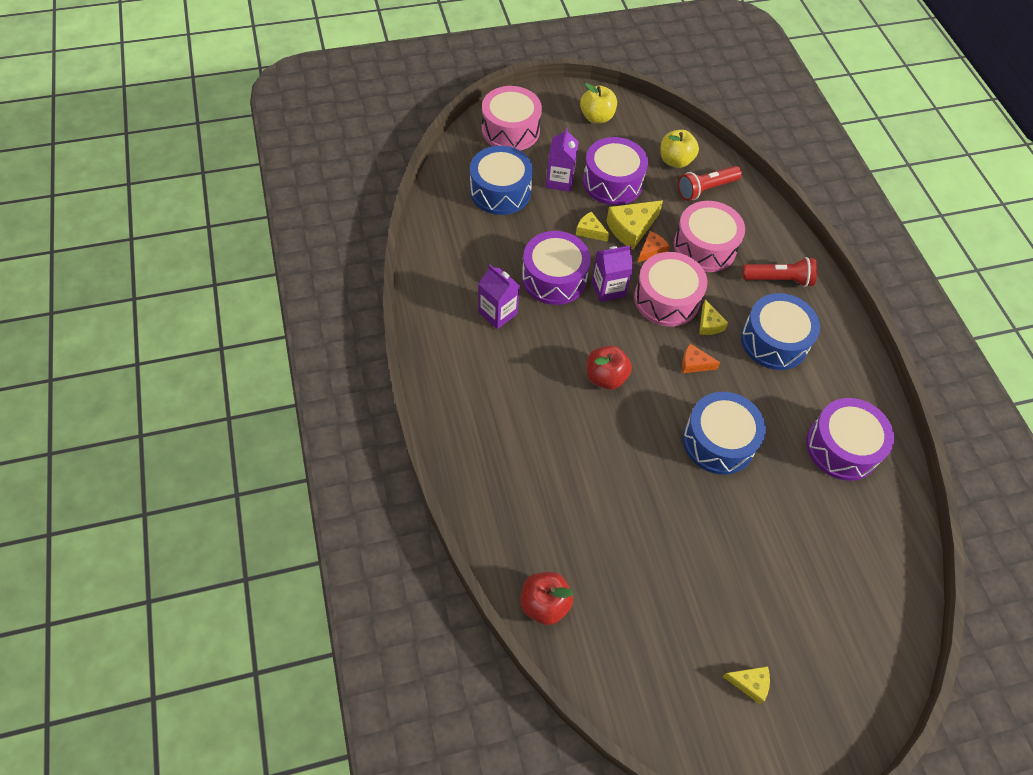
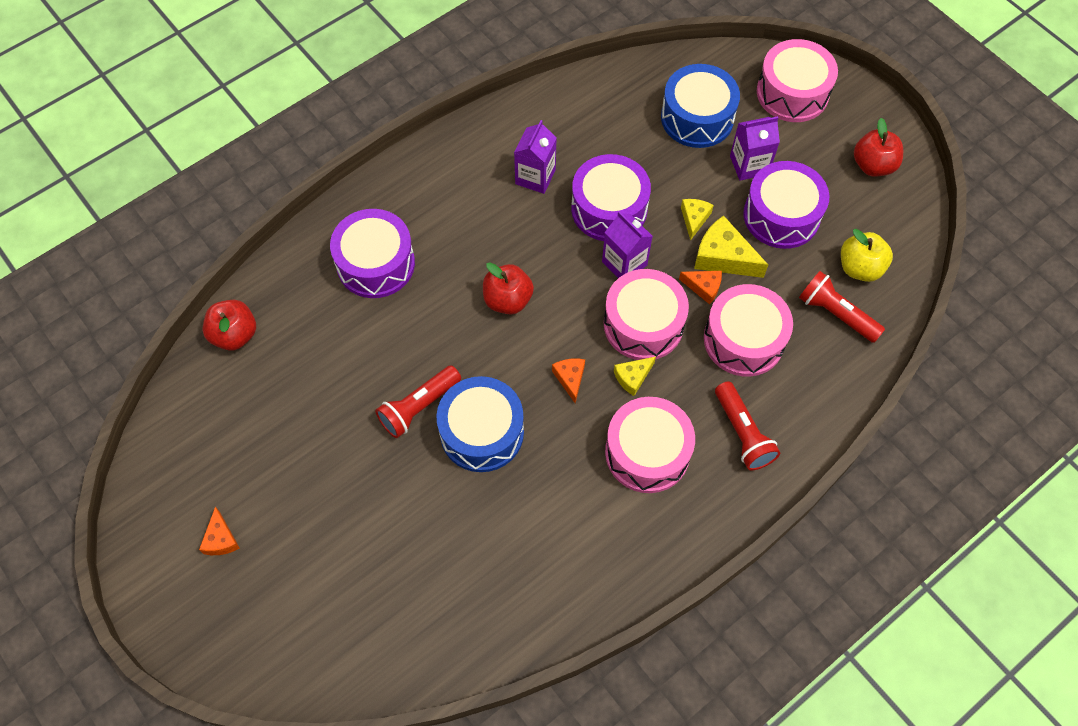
camera: 70 degrees right, 5 degrees up
(596, 117) = (873, 165): yellow apple -> red apple
(679, 478) = (419, 407): none -> red flashlight
(749, 683) = (221, 539): yellow cheese -> orange cheese
(774, 341) = (647, 452): blue drum -> pink drum
(842, 447) = (536, 564): purple drum -> purple drum (375, 263)

